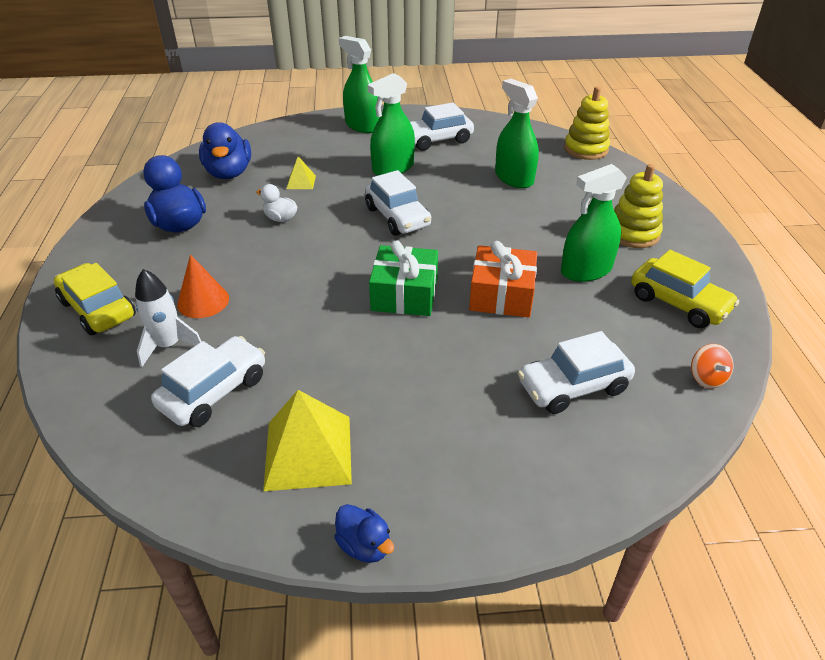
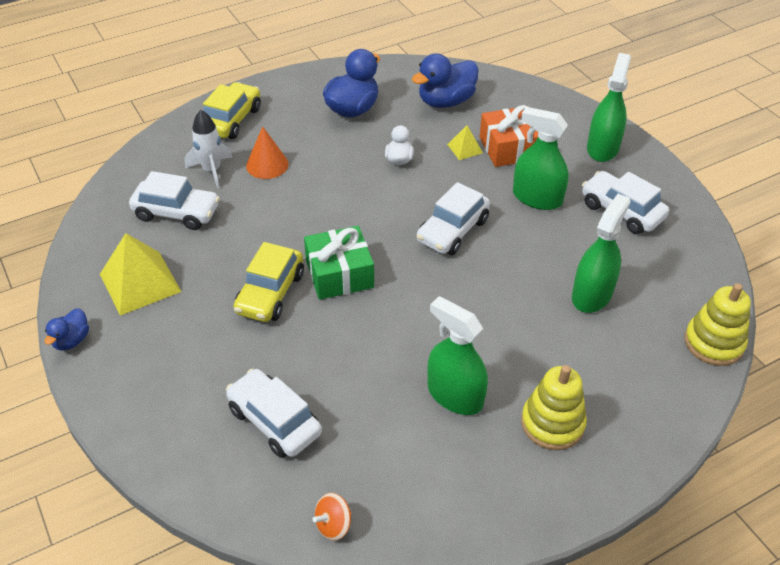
camera: 65 degrees right, 5 degrees up
(501, 295) = (376, 339): orange gift -> orange gift (510, 148)
(678, 303) = (443, 485): yellow car -> yellow car (270, 293)

